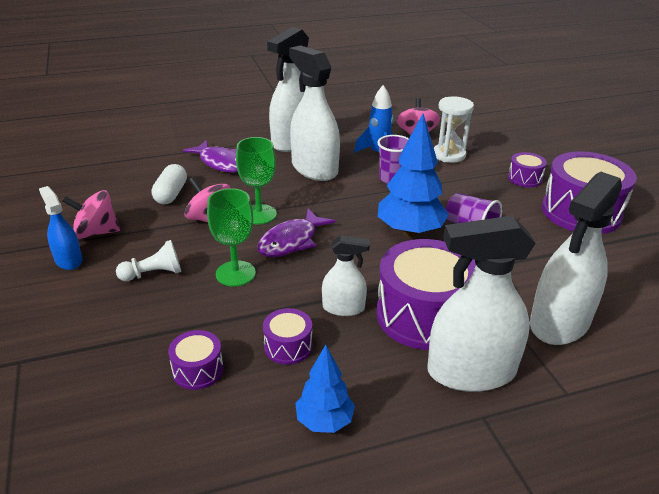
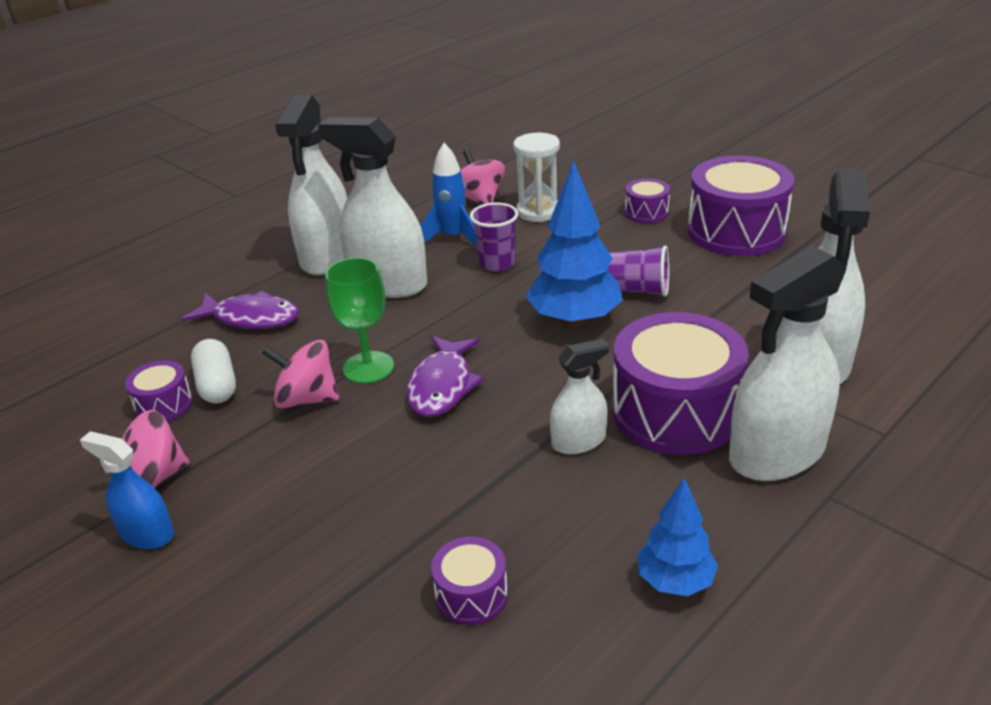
camera: 25 degrees left, 0 degrees up
(153, 274) = (295, 500): white pawn -> none
(235, 273) = (407, 455): green goblet -> none
(288, 346) = (555, 515): purple drum -> purple drum (164, 404)

